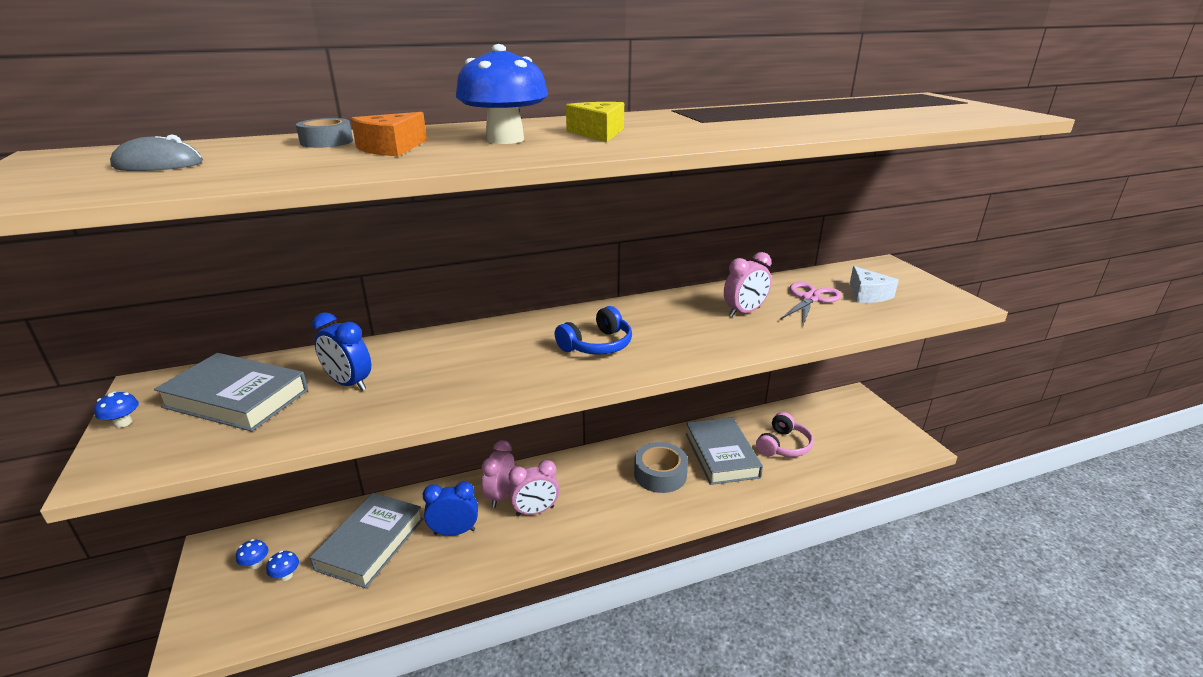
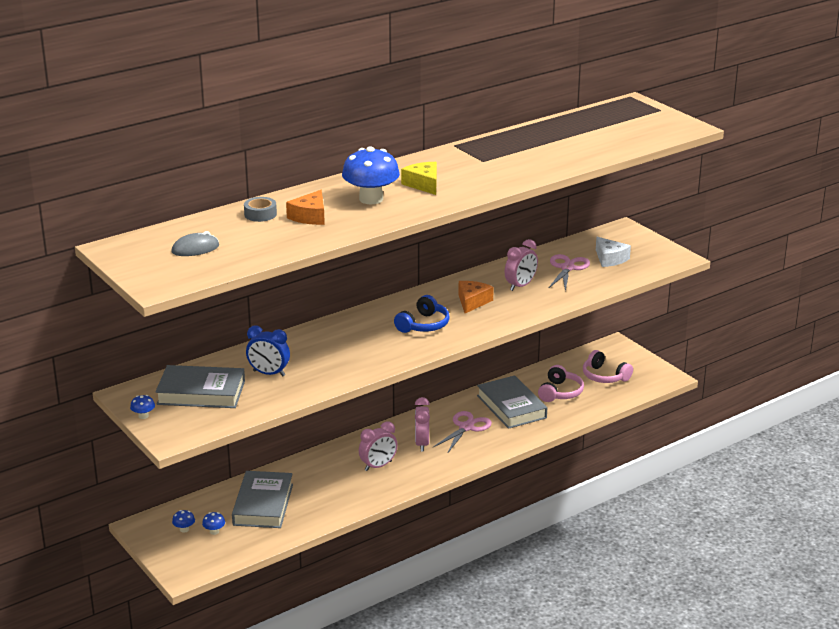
camera: 15 degrees left, 0 degrees up
(454, 532) = (323, 488): blue clock -> none
(500, 495) = (344, 460): pink clock -> pink clock (422, 443)
(660, 474) = (466, 427): grey tape -> pink scissors
(675, 324) = (472, 302): none -> orange cheese
(839, 433) = (604, 376): none -> pink headphones

